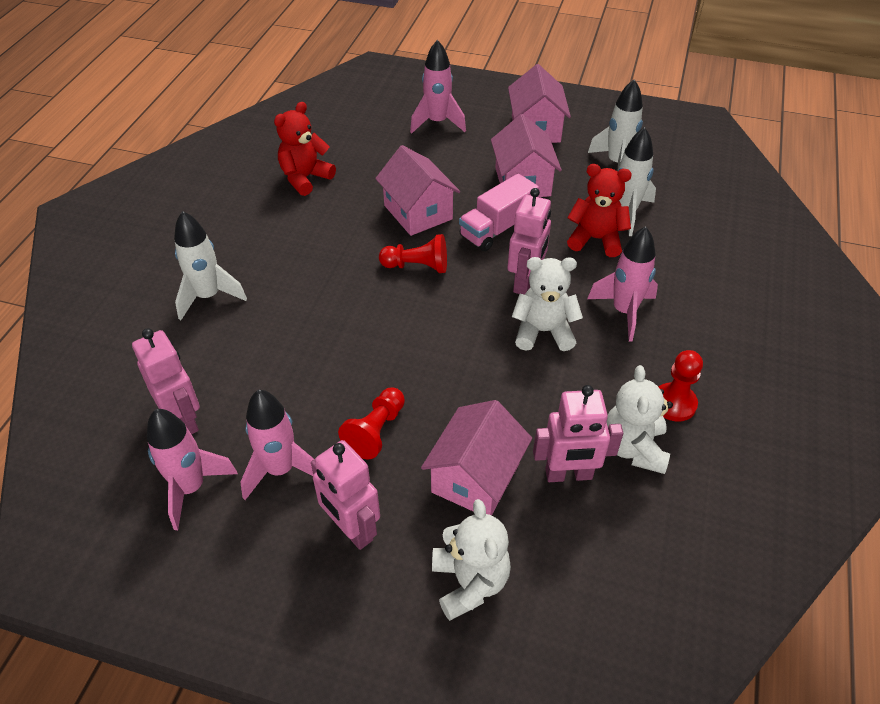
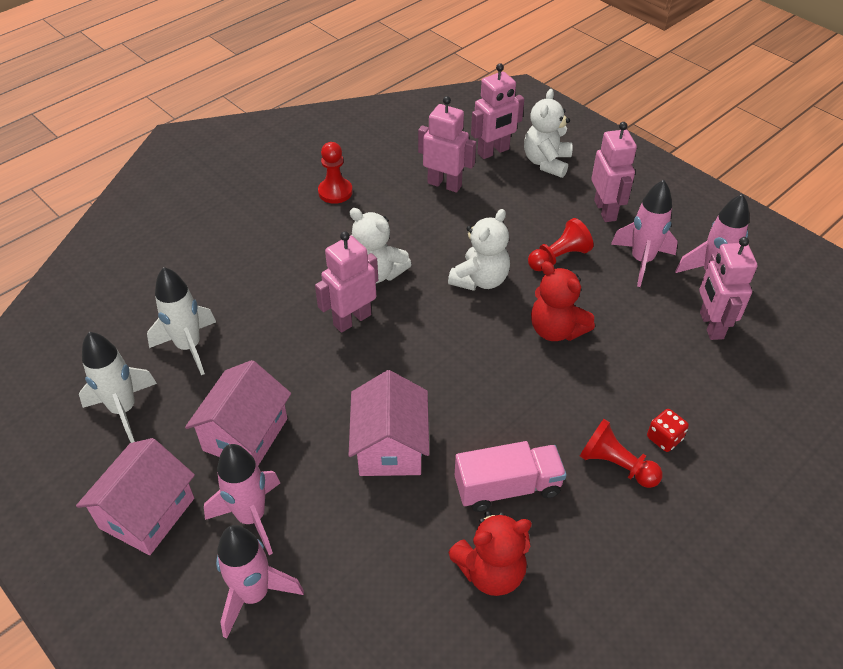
camera: 150 degrees left, 0 degrees up
(208, 296) = (664, 438): white rocket -> red dice
(417, 266) = (437, 379): red pawn -> red pawn (616, 465)
(475, 477) = (506, 205): pink house -> none
(497, 229) = (326, 386): pink truck -> pink truck (507, 487)
(552, 566) = (493, 151): none -> pink robot
(595, 239) = (248, 332): red teddy bear -> red teddy bear (556, 330)
(624, 312) = (298, 261): pink rocket -> pink rocket (251, 517)
(633, 448) = (389, 181): white teddy bear -> white teddy bear (480, 280)

